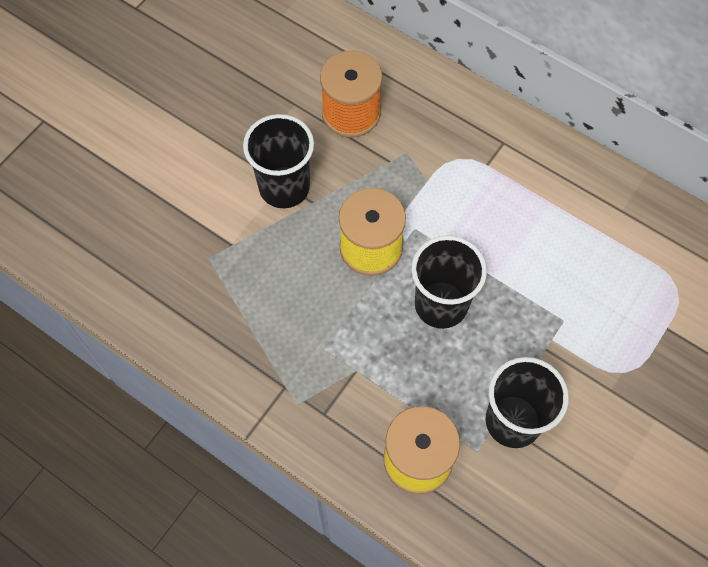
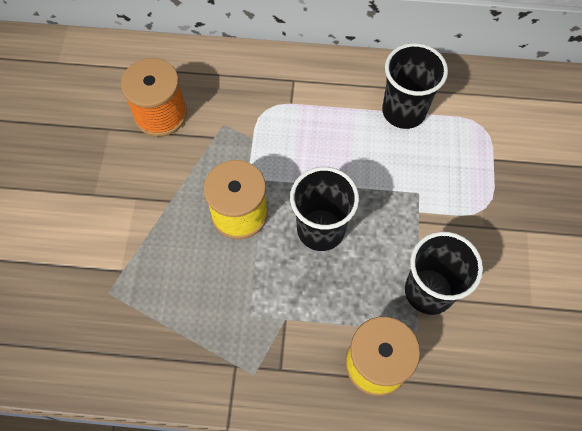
camera: 30 degrees left, 0 degrees up
(284, 187) = (140, 201): black cup -> black cup (403, 111)

